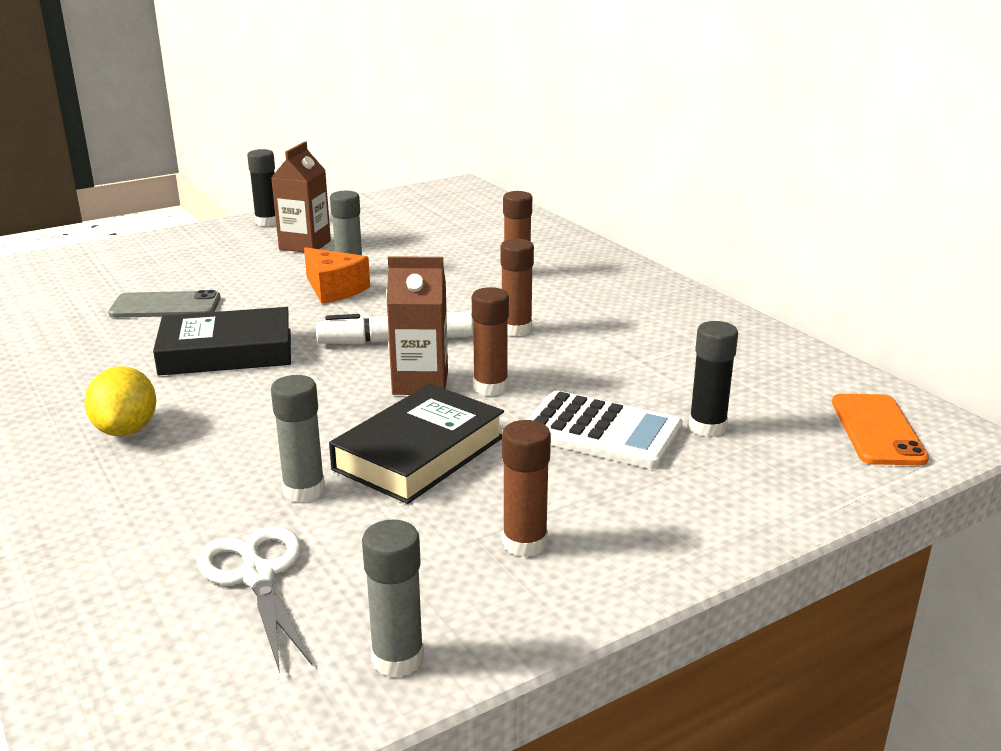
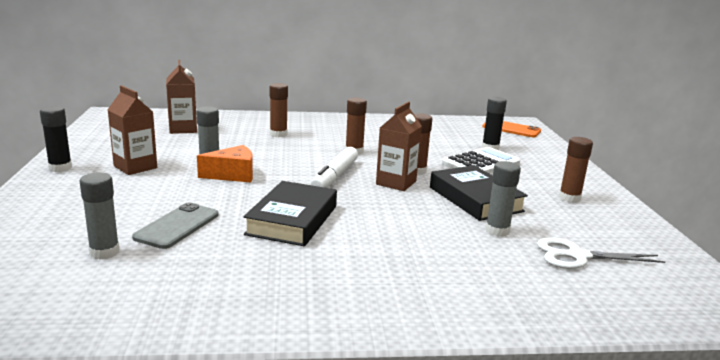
camera: 65 degrees left, 5 degrees down
(126, 430) = (381, 267): yellow lemon -> none
(397, 658) = (651, 239): grey glue stick -> grey glue stick (104, 252)
(457, 227) = (183, 129): none -> brown carton

